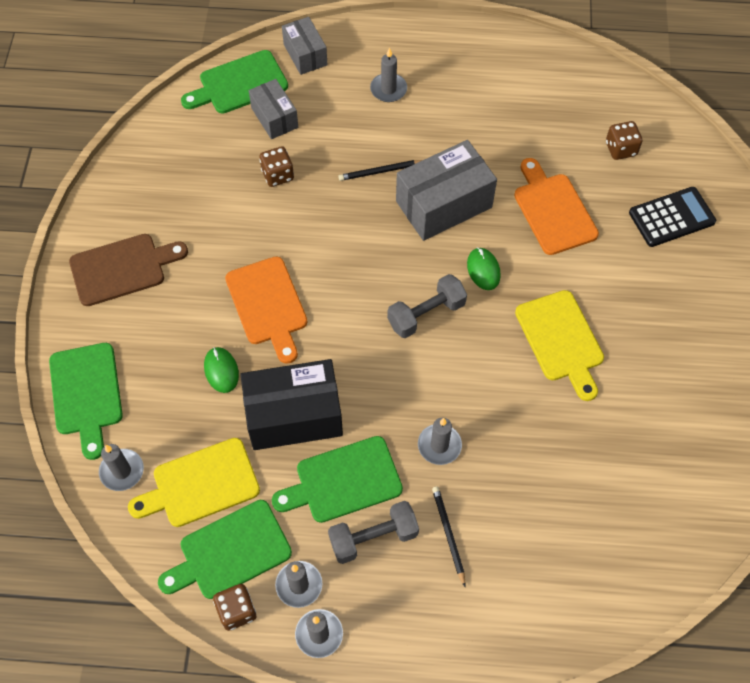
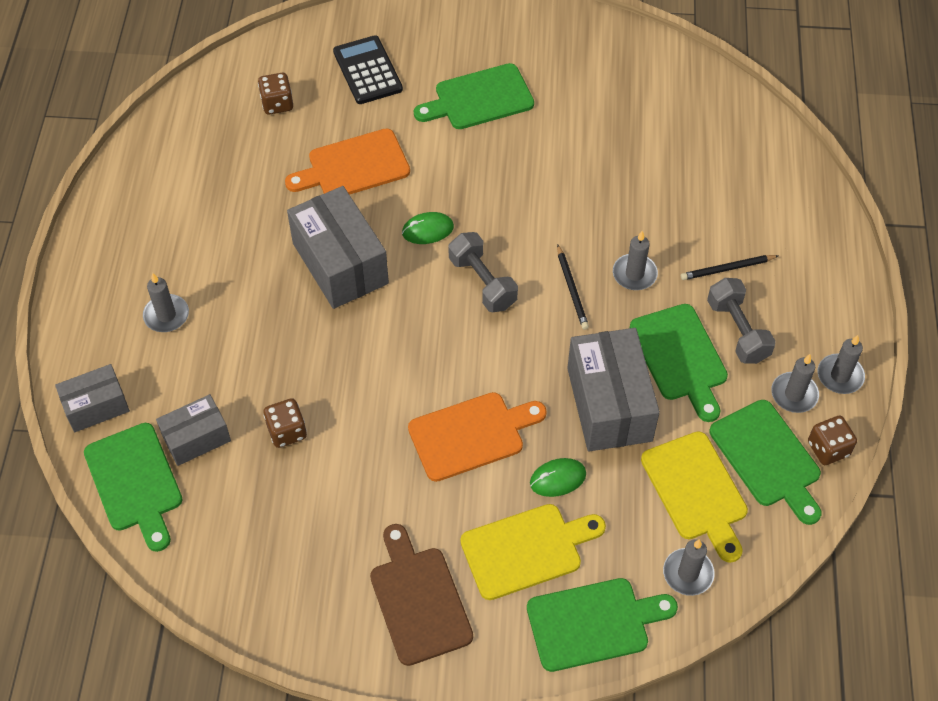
camera: 90 degrees left, 5 degrees down
(294, 415) = (609, 404): black box -> grey box
(380, 171) = (290, 324): black pencil -> black pencil (572, 289)
(561, 340) = (512, 169): yellow cutting board -> yellow cutting board (526, 550)
(648, 312) = (479, 98): none -> green cutting board

